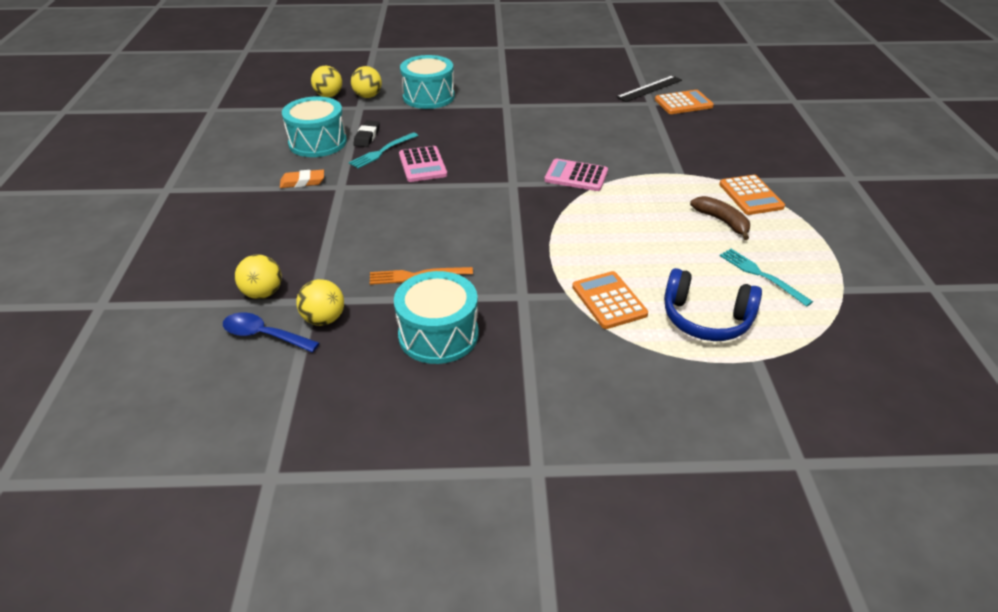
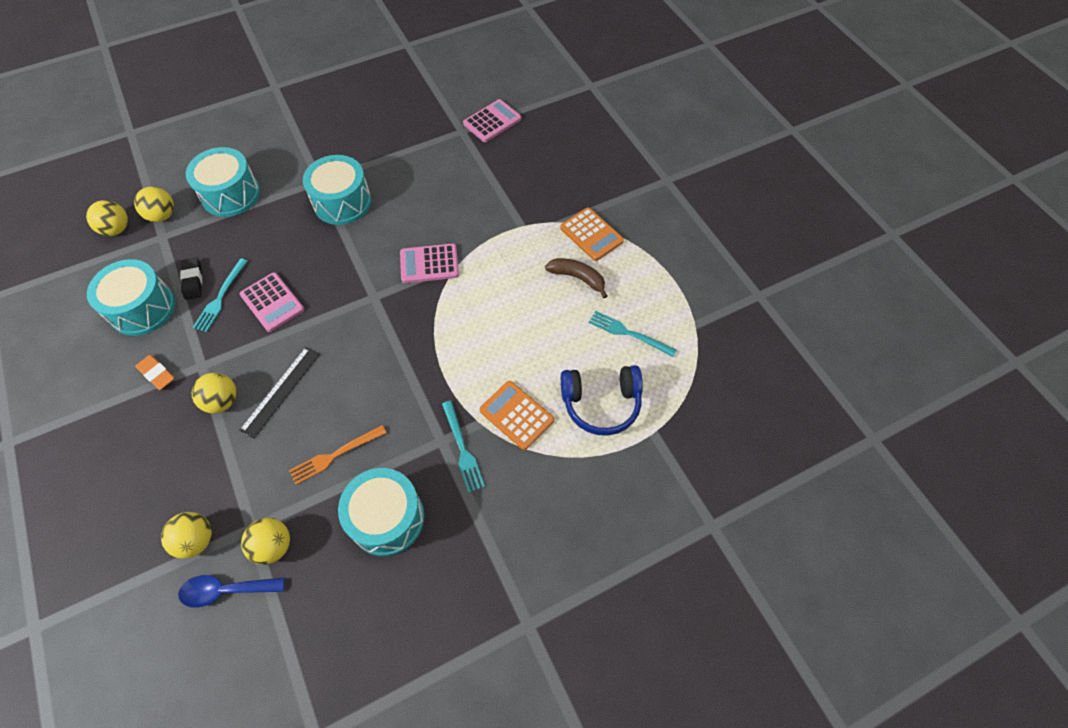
camera: 25 degrees left, 20 degrees up
(302, 182) = (157, 374): orange eraser -> orange eraser turned 75 degrees clockwise
(343, 213) = (222, 401): none -> yellow ball
(518, 121) = (342, 202): none -> turquoise drum
(540, 308) = (462, 449): none -> turquoise fork
(649, 88) = (453, 109): black ruler -> black ruler (281, 391)
(683, 103) = (492, 121): orange calculator -> pink calculator

